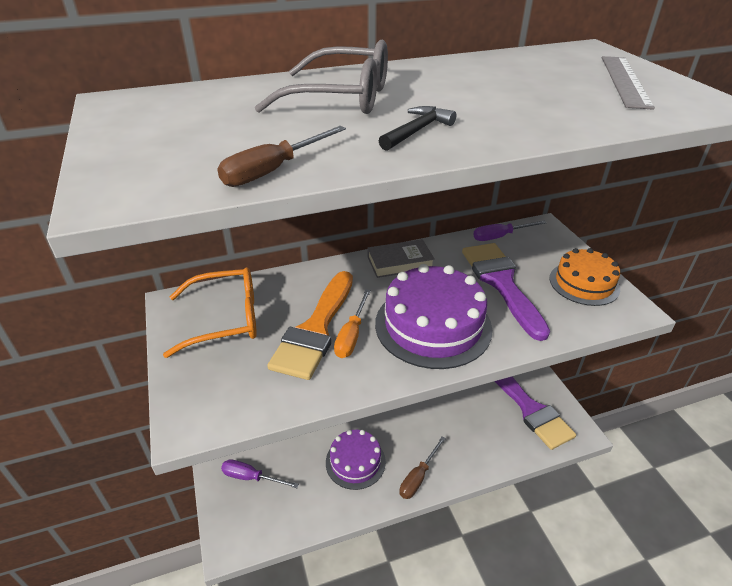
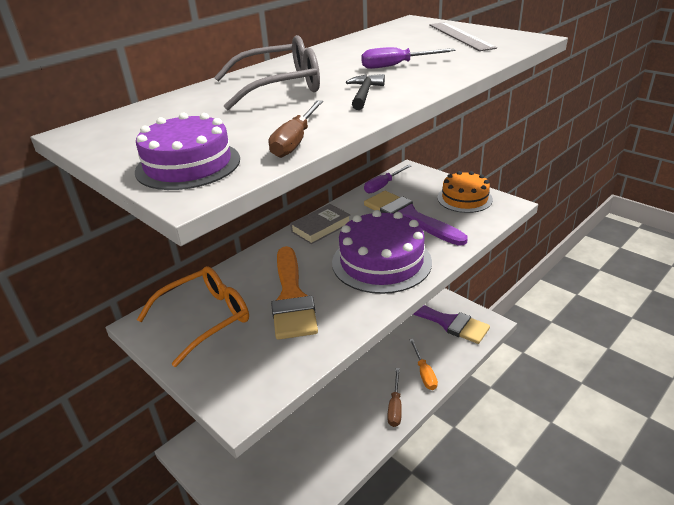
camera: 25 degrees left, 5 degrees down
(251, 477) = (254, 473): purple screwdriver -> purple screwdriver (396, 65)
(351, 335) = (324, 291): orange screwdriver -> orange screwdriver (424, 373)
(355, 462) = (337, 418): purple cake -> purple cake (188, 165)

